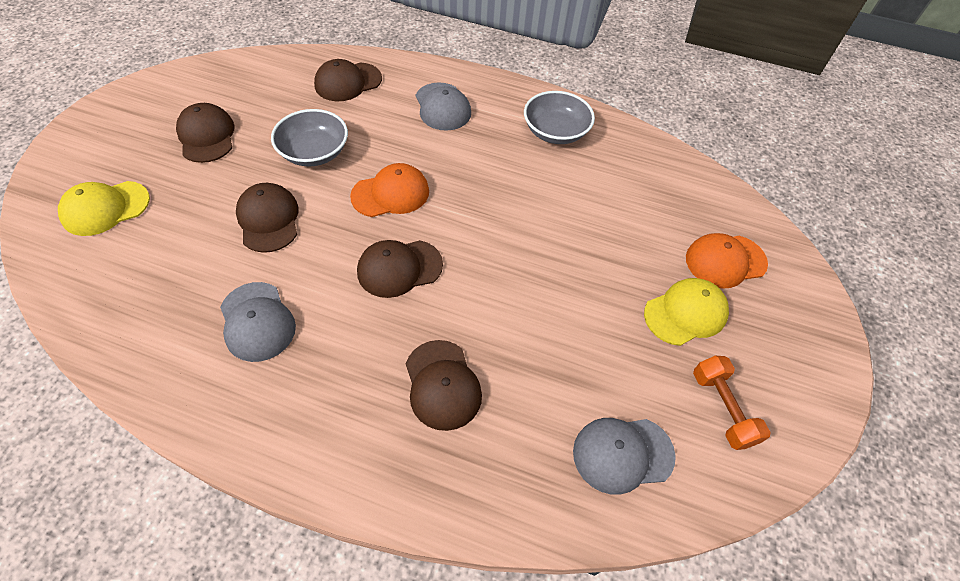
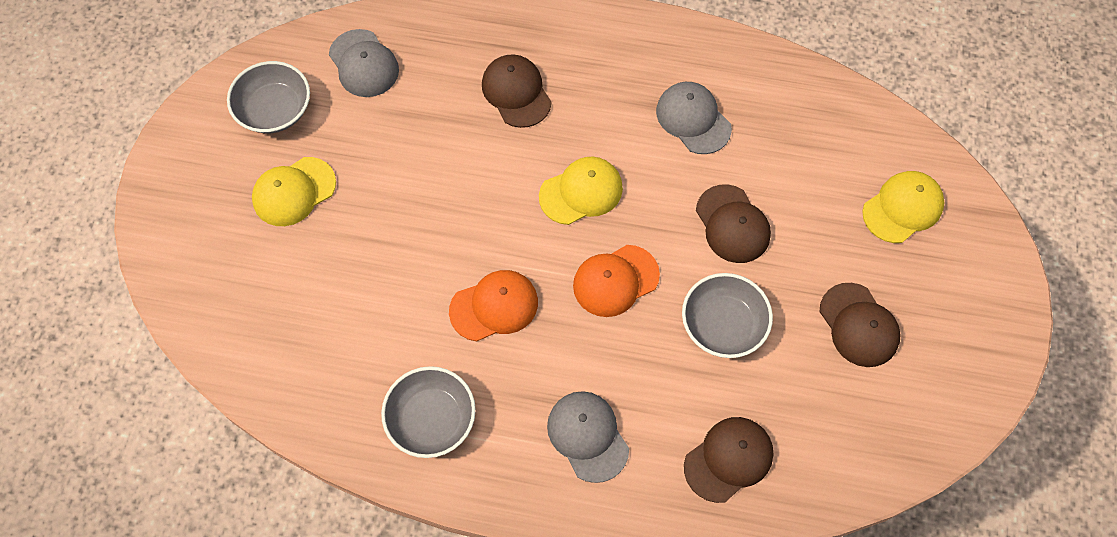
camera: 175 degrees right, 10 degrees up
(399, 268) = (581, 192): brown cap -> yellow cap
(622, 454) = (364, 64): grey cap -> grey cap turned 75 degrees clockwise
(722, 408) = (275, 110): orange dumbbell -> grey bowl
(725, 261) = (241, 258): orange cap -> orange cap (494, 306)

